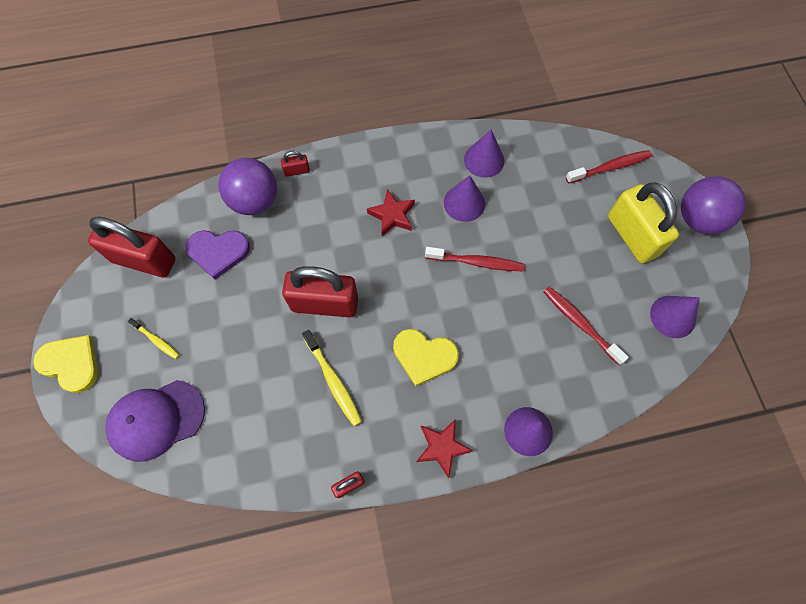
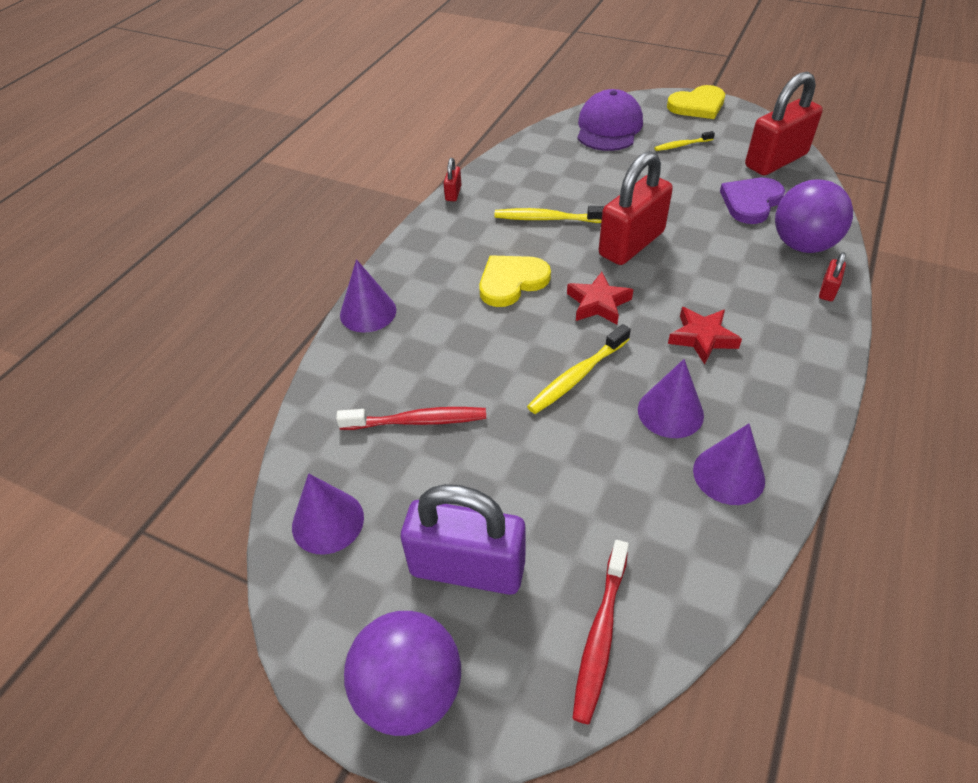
camera: 130 degrees right, 20 degrees down
(442, 447) = (420, 253): red star -> red star (598, 303)
(476, 262) = (577, 376): red toothbrush -> yellow toothbrush
(632, 236) = (467, 568): yellow padlock -> purple padlock

